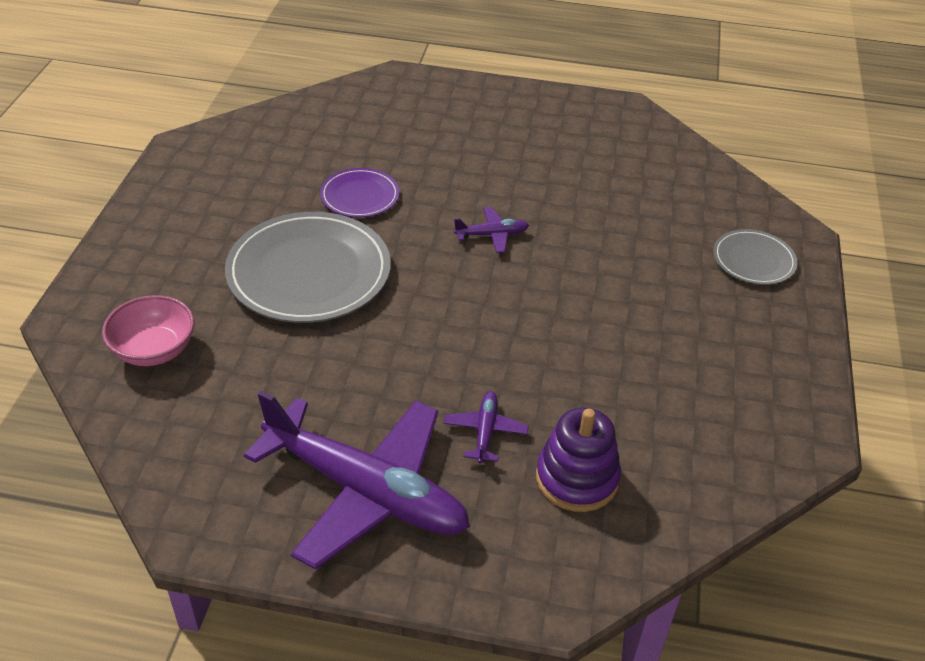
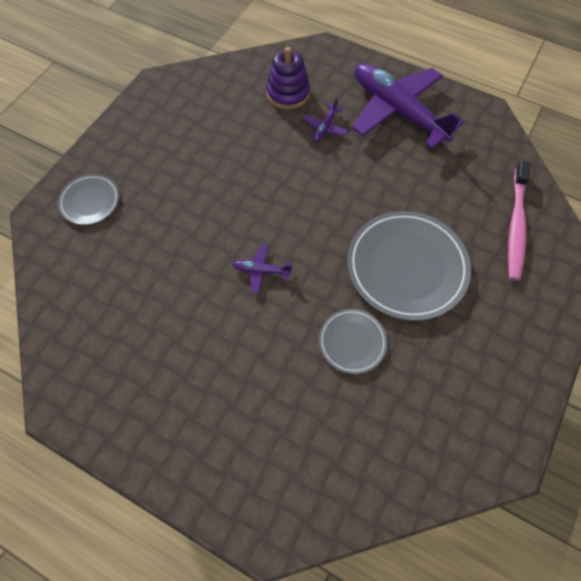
camera: 160 degrees left, 20 degrees up
(154, 350) = (516, 225): pink bowl -> pink toothbrush
(360, 196) = (352, 342): purple plate -> grey plate

